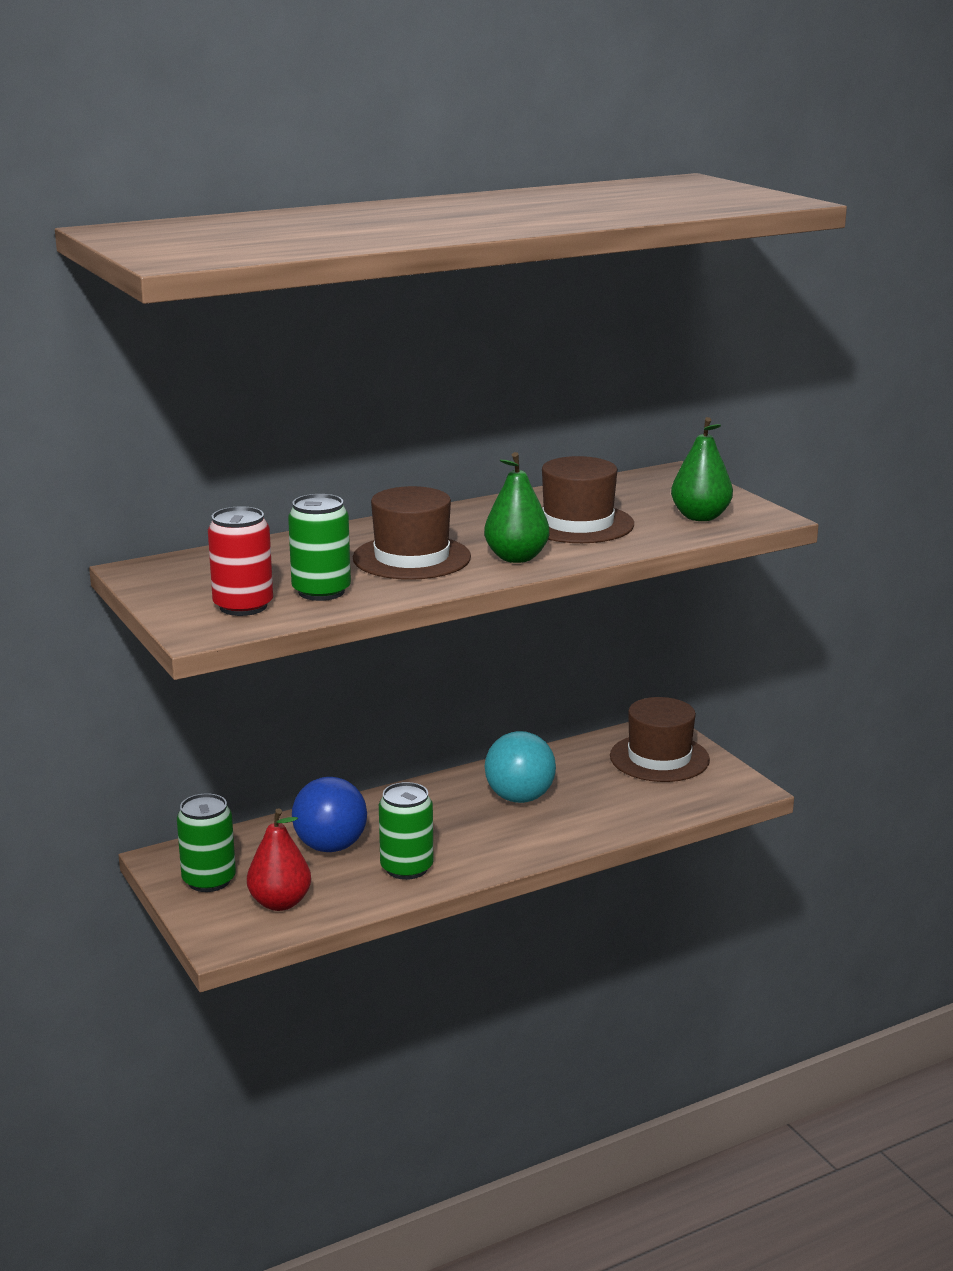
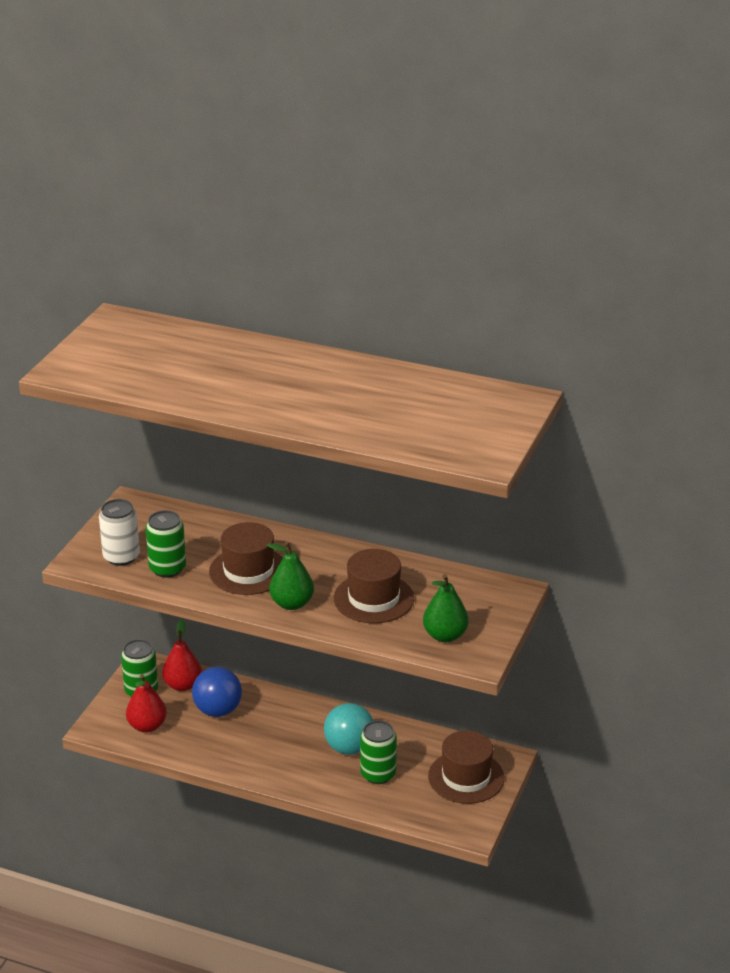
camera: 50 degrees right, 10 degrees up
(243, 606) = (121, 557): red can -> white can
(247, 850) = (183, 685): none -> red pear
(406, 868) = (227, 749): green can -> green can (378, 774)

